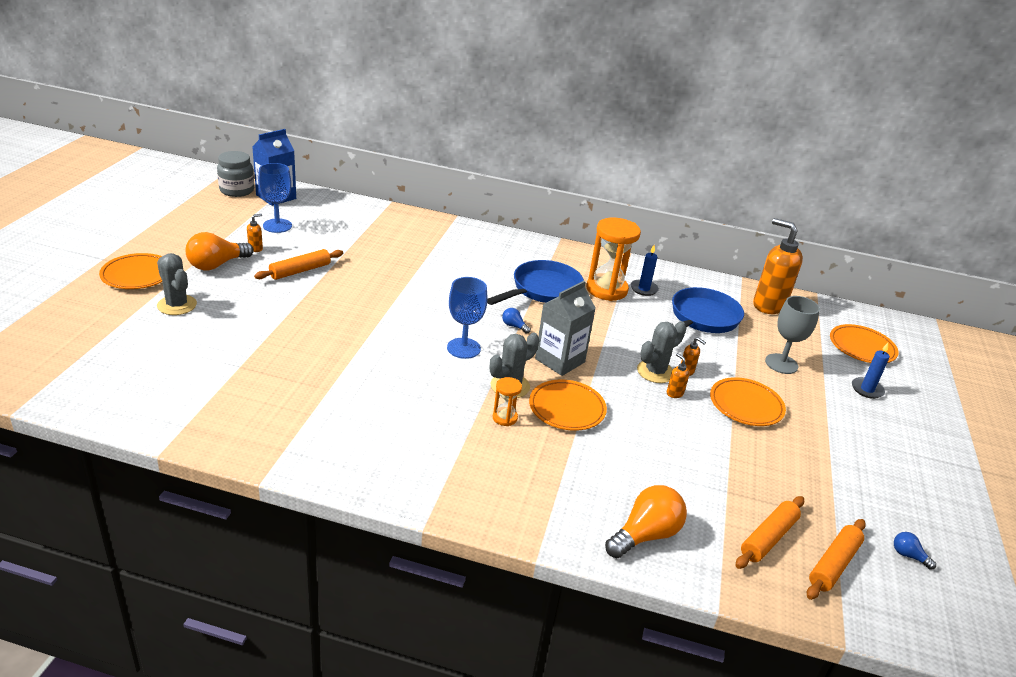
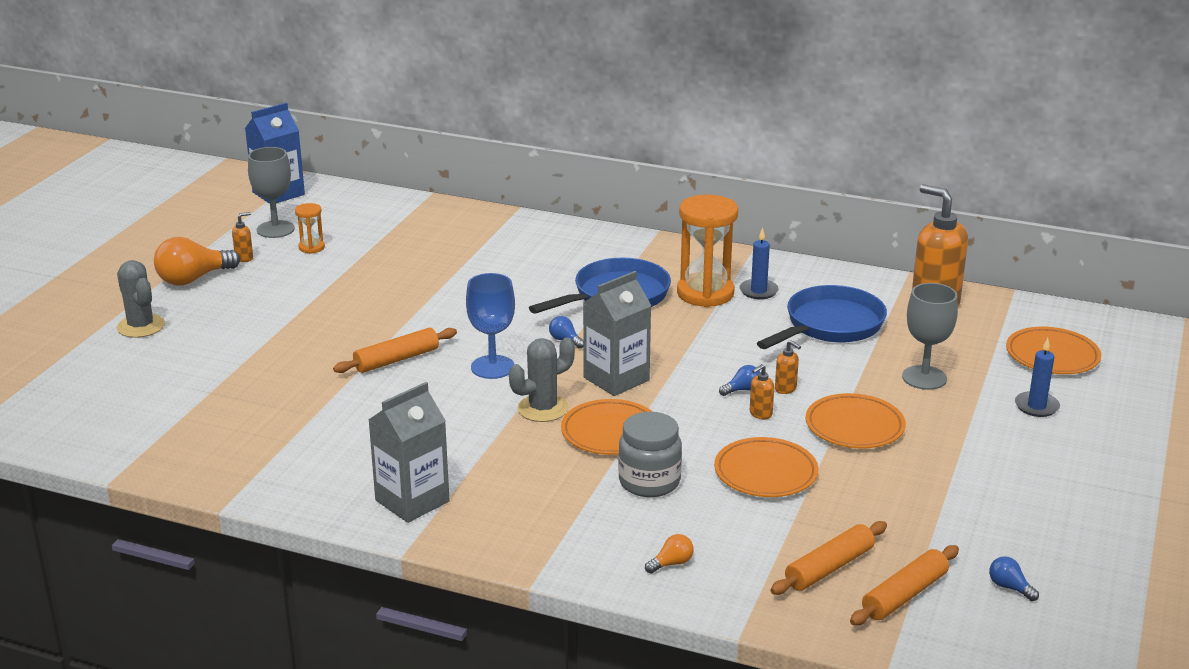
camera: 10 degrees right, 5 degrees down
(137, 275) = (95, 294): orange plate -> orange plate (765, 473)
(237, 190) = (228, 187): grey jar -> grey jar (649, 482)
(277, 226) = (275, 229): blue goblet -> grey goblet
(300, 271) = (298, 283): orange rolling pin -> orange rolling pin (396, 359)
(422, 473) = (412, 501): none -> grey carton
(505, 418) = (527, 443): orange hourglass -> orange hourglass (311, 247)
(645, 535) = (671, 563): orange light bulb -> orange light bulb, size x0.47
(655, 372) = (742, 390): grey cactus -> blue light bulb
(674, 393) = (760, 414): orange soap dispenser -> orange soap dispenser turned 105 degrees counterclockwise

